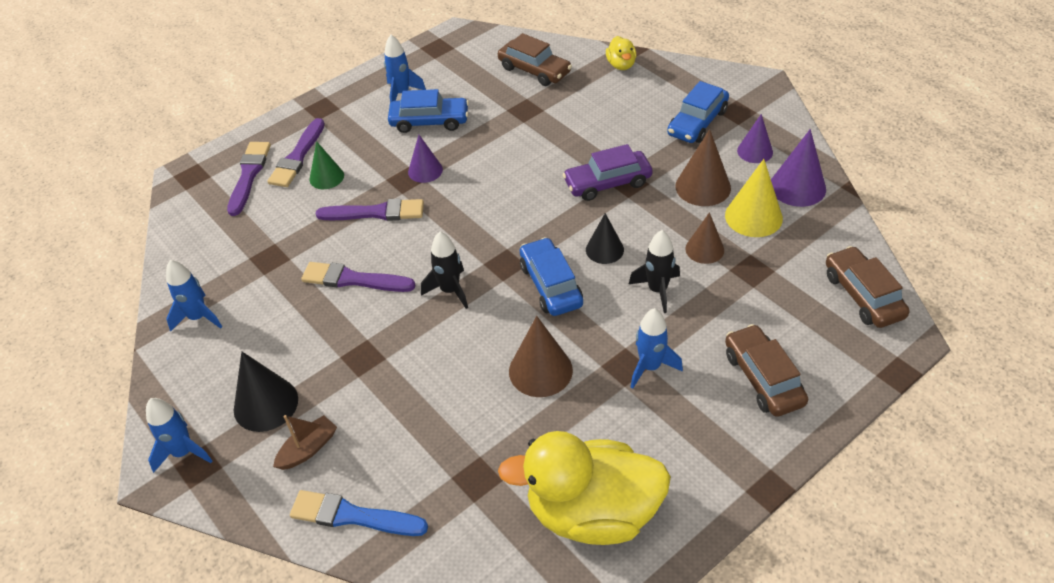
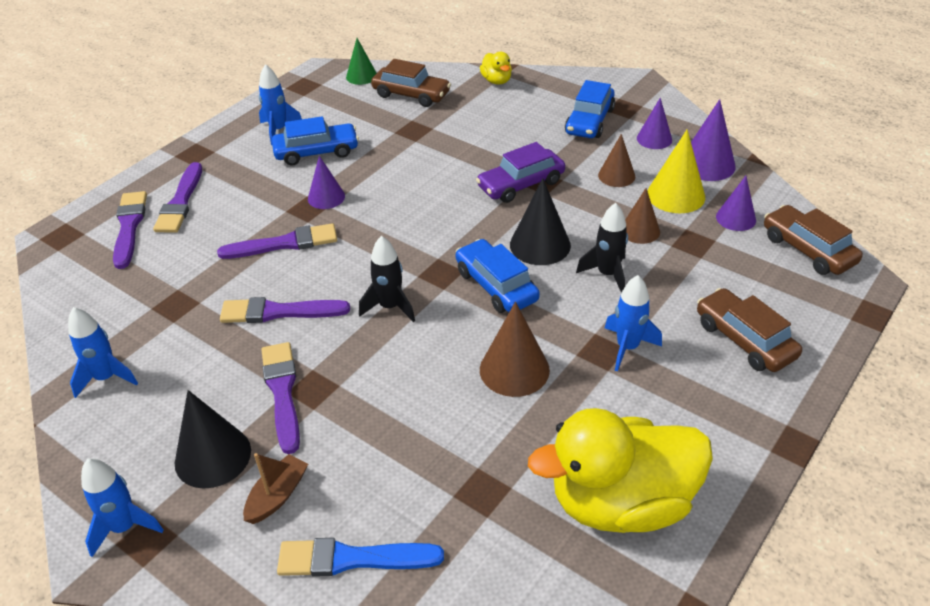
camera: 15 degrees left, 5 degrees down
(326, 177) = (219, 217): green cone -> green cone (361, 76)
(336, 356) = (282, 392): none -> purple brush
(604, 249) = (540, 245): black cone -> black cone, size x1.51
(703, 187) = (616, 176): brown cone -> brown cone, size x0.66
(804, 250) = (735, 218): none -> purple cone

